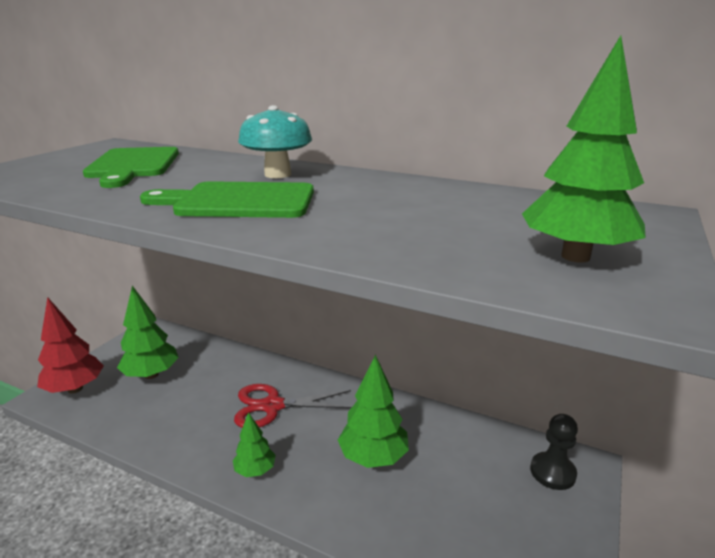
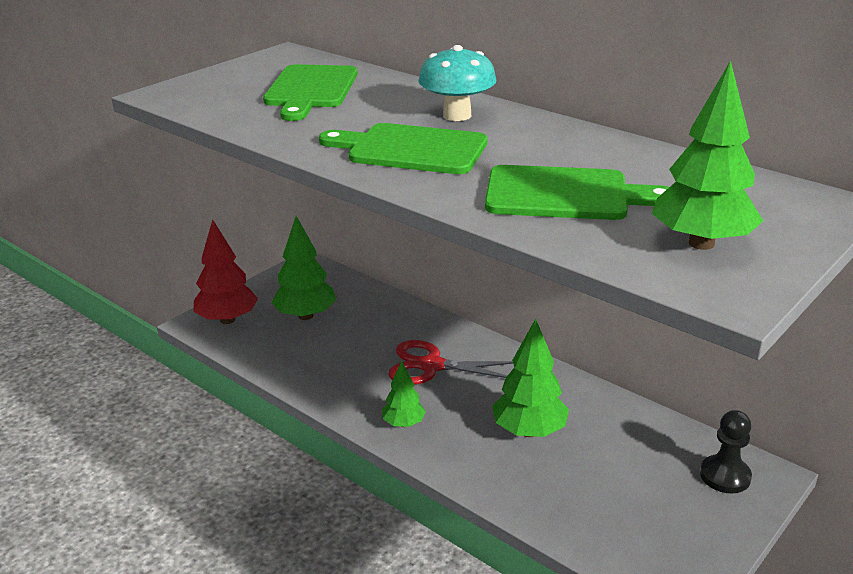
camera: 15 degrees right, 5 degrees up
(410, 226) = (565, 194): none -> green cutting board

